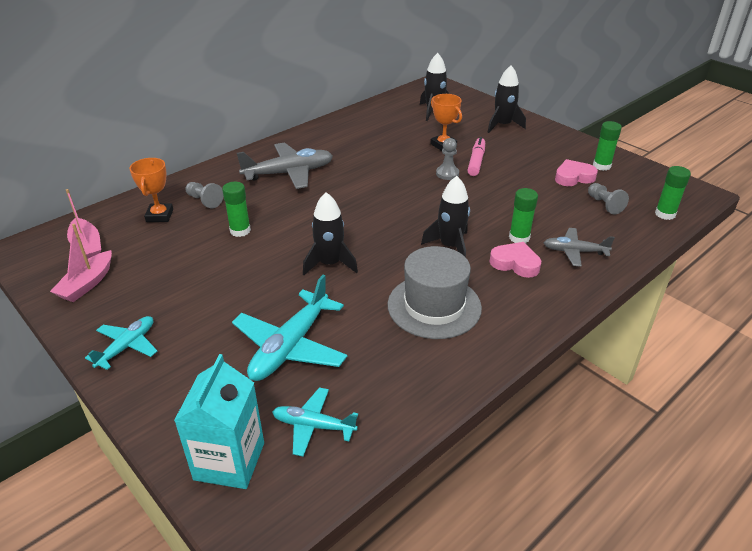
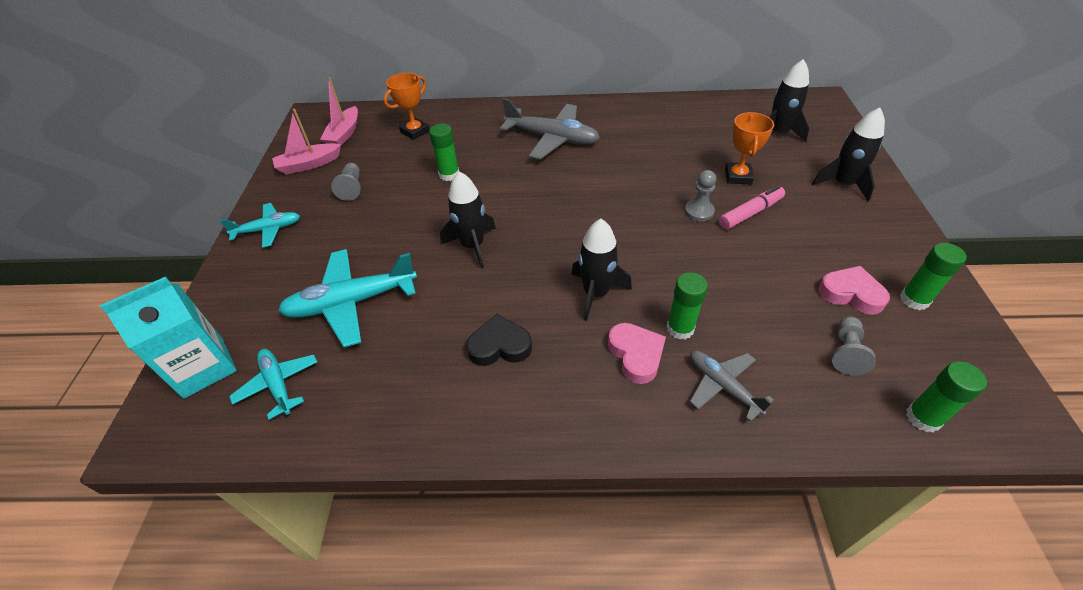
camera: 45 degrees right, 10 degrees up
(204, 201) = (459, 133): grey pawn -> grey pawn (352, 188)
(434, 306) = (499, 346): grey hat -> black heart

